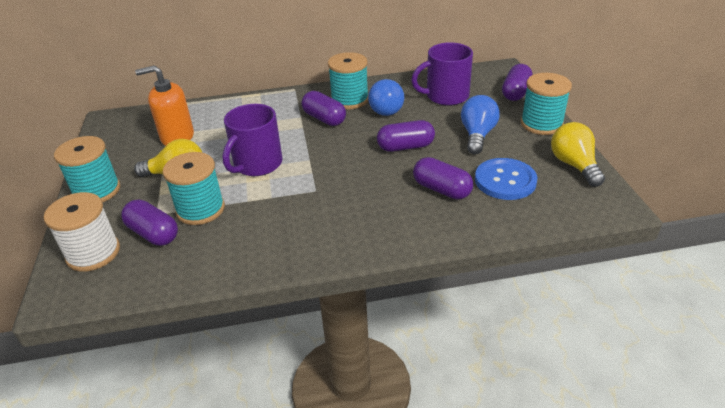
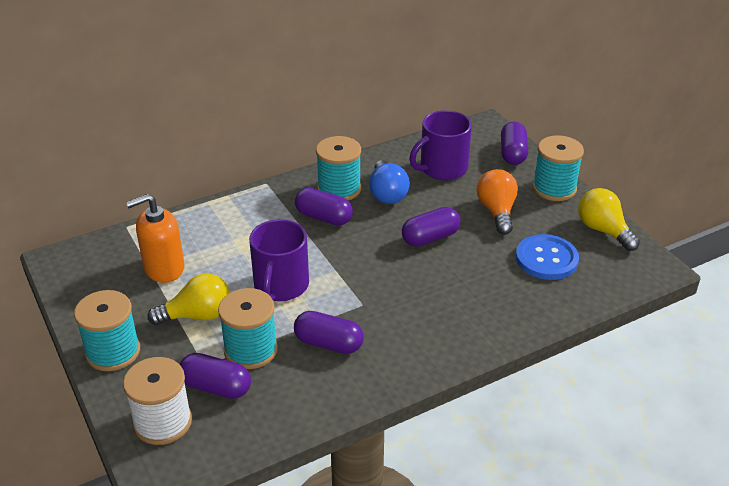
camera: 20 degrees left, 0 degrees up
(442, 189) = (490, 280): purple capsule -> purple capsule (328, 343)
(477, 135) = (497, 212): blue light bulb -> orange light bulb

